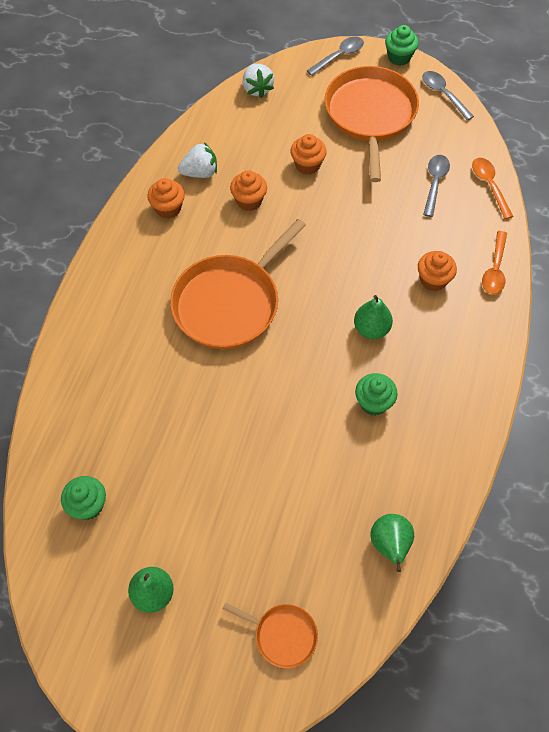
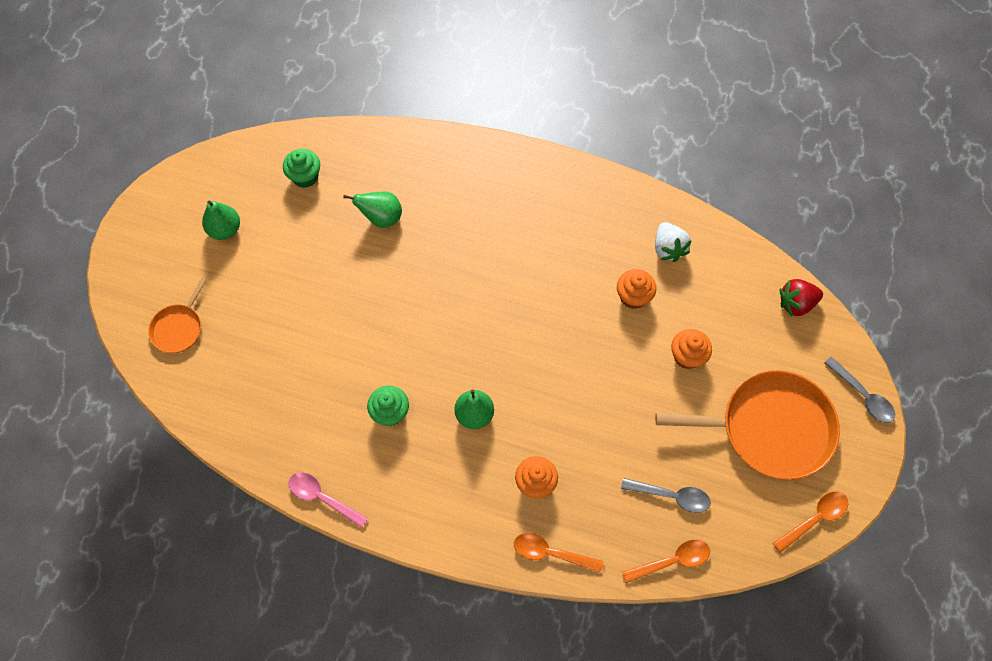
camera: 90 degrees right, 5 degrees up
(168, 208) = (619, 221): orange cupcake -> none
(230, 303) = (505, 281): orange pan -> none
(257, 89) = (796, 303): white strawberry -> red strawberry
(390, 545) = (246, 419): green pear -> green pear (381, 218)
(399, 57) = (871, 468): green cupcake -> none
(443, 94) = (814, 518): grey spoon -> orange spoon
(467, 461) = (322, 498): none -> pink spoon

